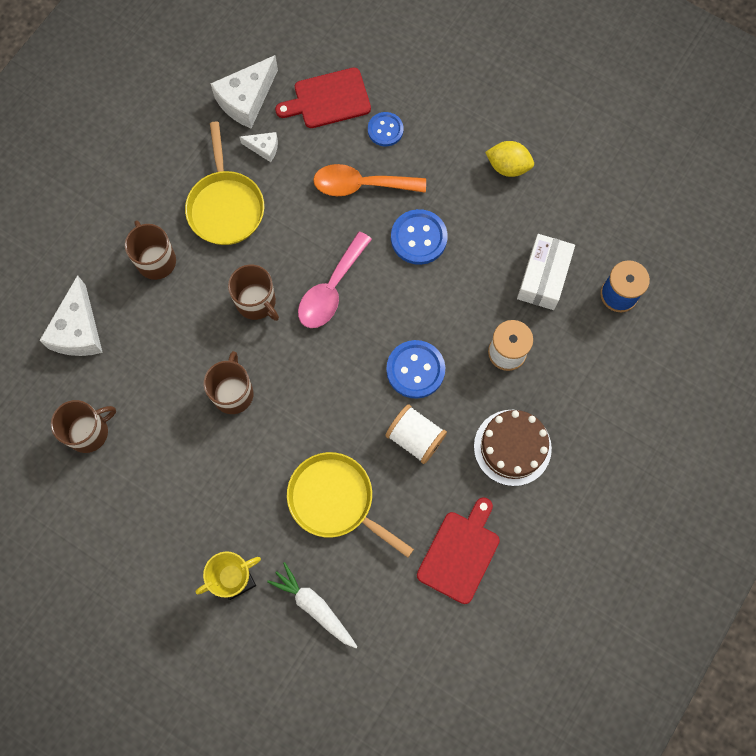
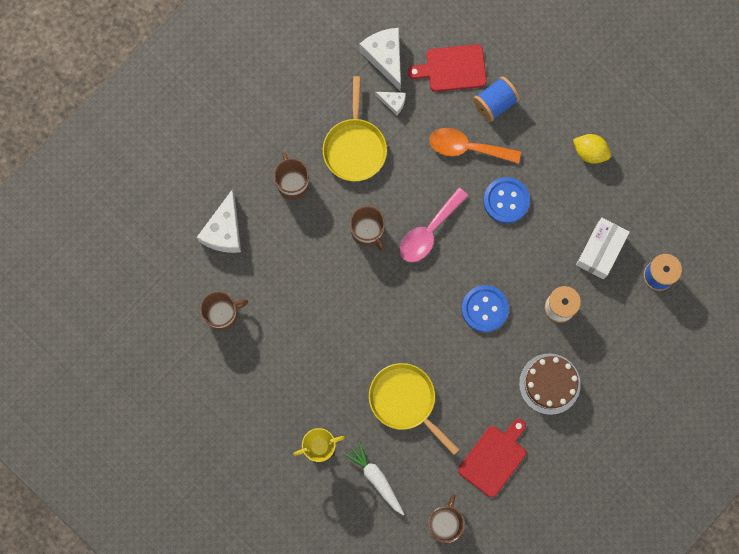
camera: 10 degrees right, 5 degrees up
(233, 393) = (339, 302): brown mug -> brown mug (444, 523)
(246, 100) = (385, 57): white cheese -> white cheese turned 105 degrees clockwise
(385, 130) = (495, 103): blue button -> blue spool
(415, 438) = (475, 363): white spool -> none

